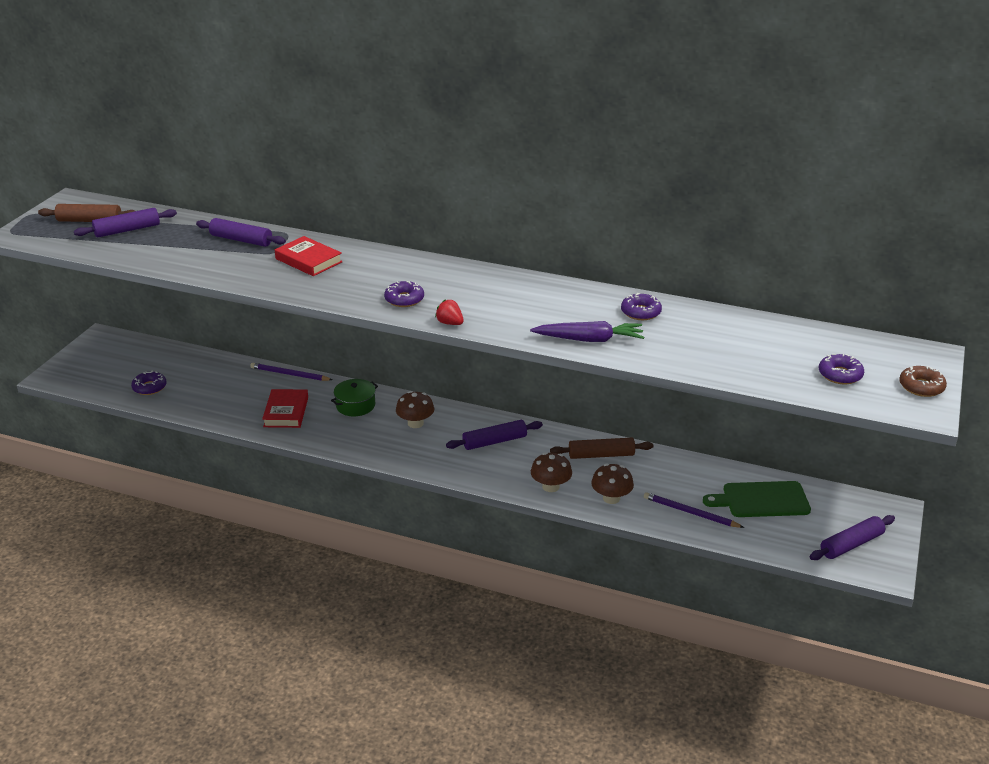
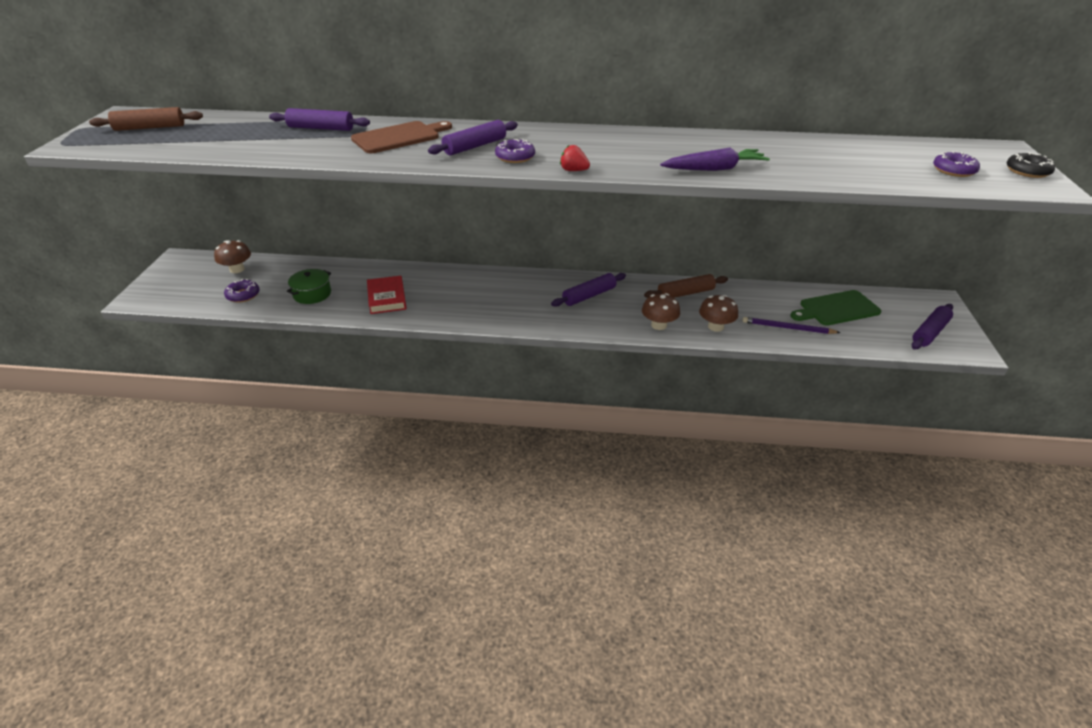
camera: 15 degrees left, 5 degrees up
(127, 230) = (195, 131): purple rolling pin -> purple rolling pin (475, 146)
(289, 374) = (376, 266): purple pencil -> none
(308, 260) = (399, 137): red book -> brown cutting board
(355, 405) = (449, 284): green pot -> green pot (312, 294)
(415, 423) = (511, 291): brown mushroom -> brown mushroom (237, 269)
(640, 312) = (740, 144): purple donut -> none
(921, 387) = (1027, 171): brown donut -> black donut

